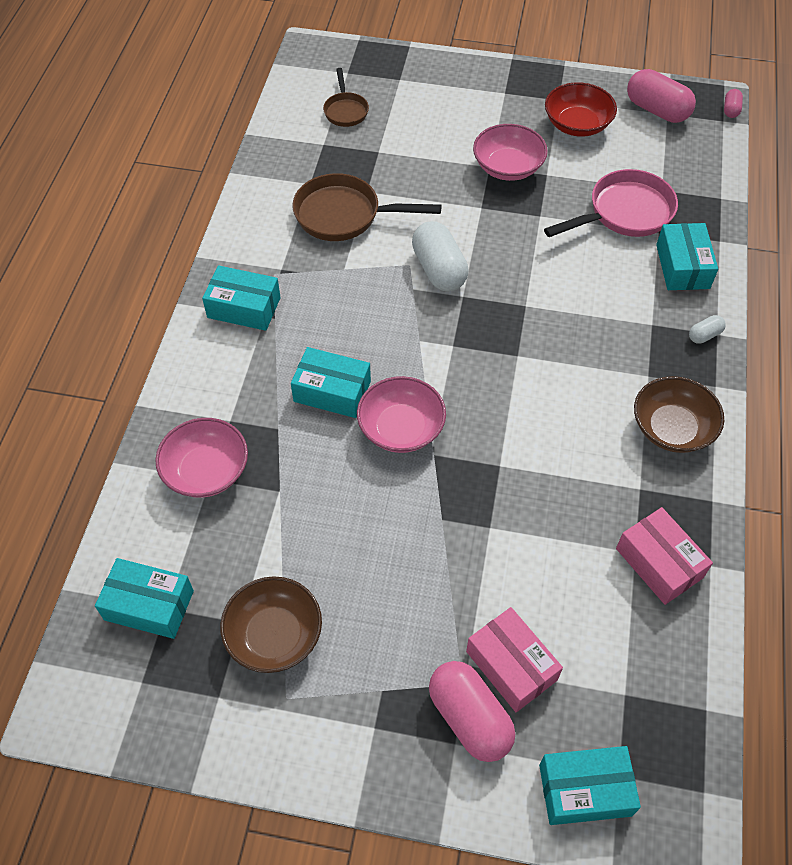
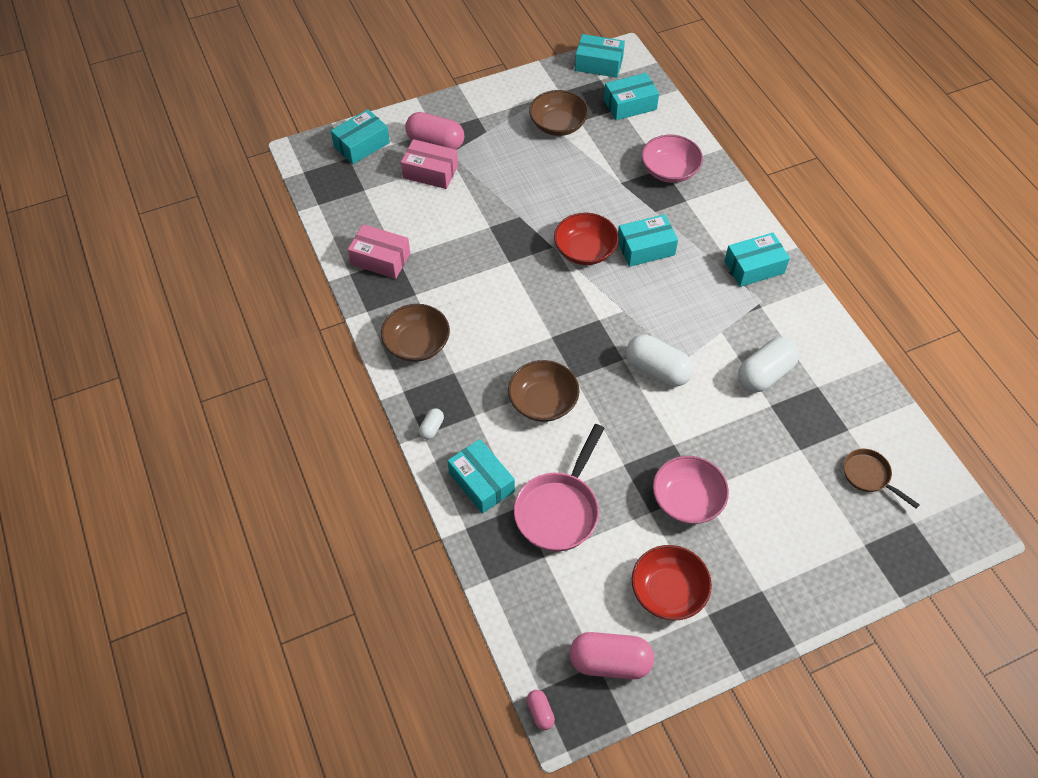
camera: 145 degrees right, 0 degrees up
(114, 715) = (599, 64): none -> turquoise box
(344, 215) = (765, 374): brown pan -> white capsule
(401, 428) = (585, 250): pink bowl -> red bowl
(574, 301) = (543, 401): none -> brown bowl

